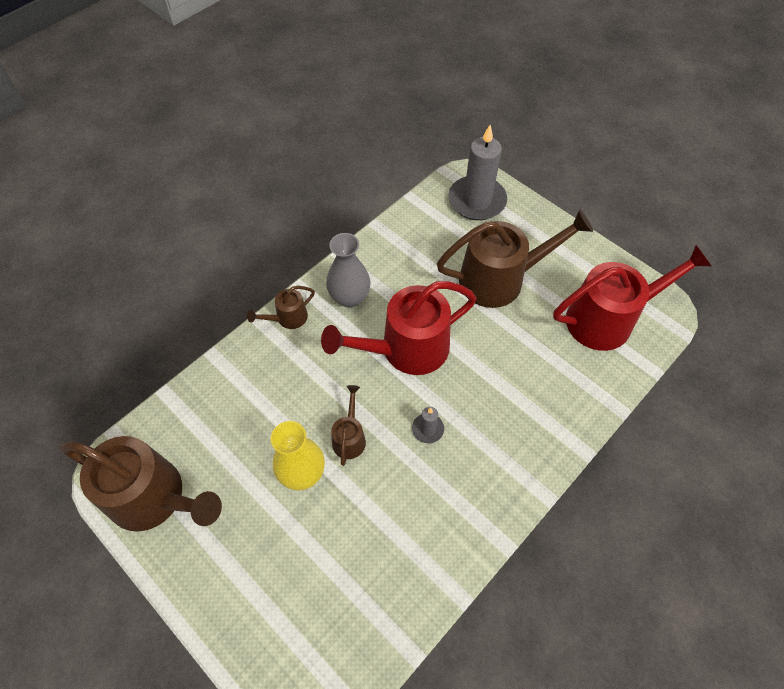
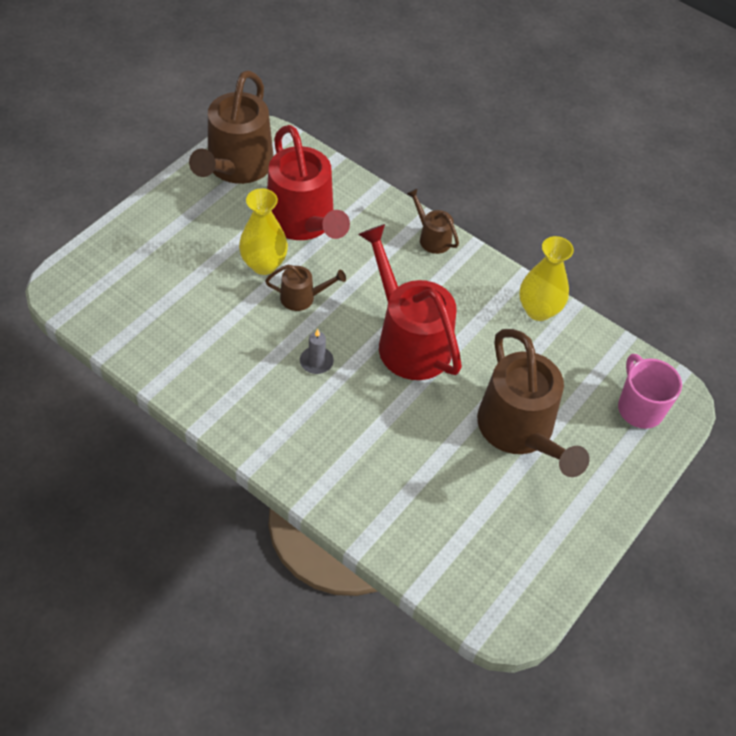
camera: 80 degrees right, 5 degrees down
(349, 297) = (467, 287): grey vase -> none
(379, 249) = (538, 310): none -> yellow vase
(477, 201) = (639, 408): grey candle -> pink mug
(608, 319) = (482, 548): red watering can -> red watering can (304, 222)

